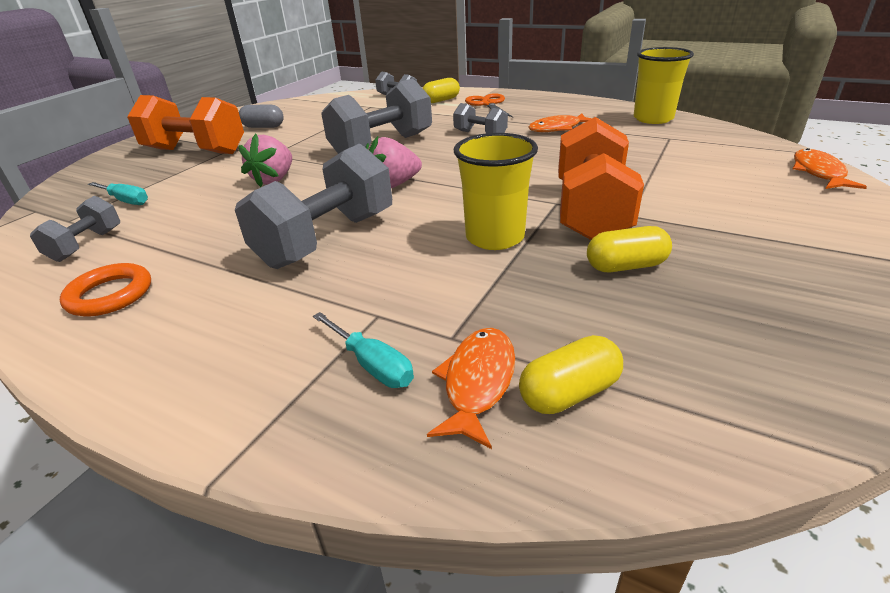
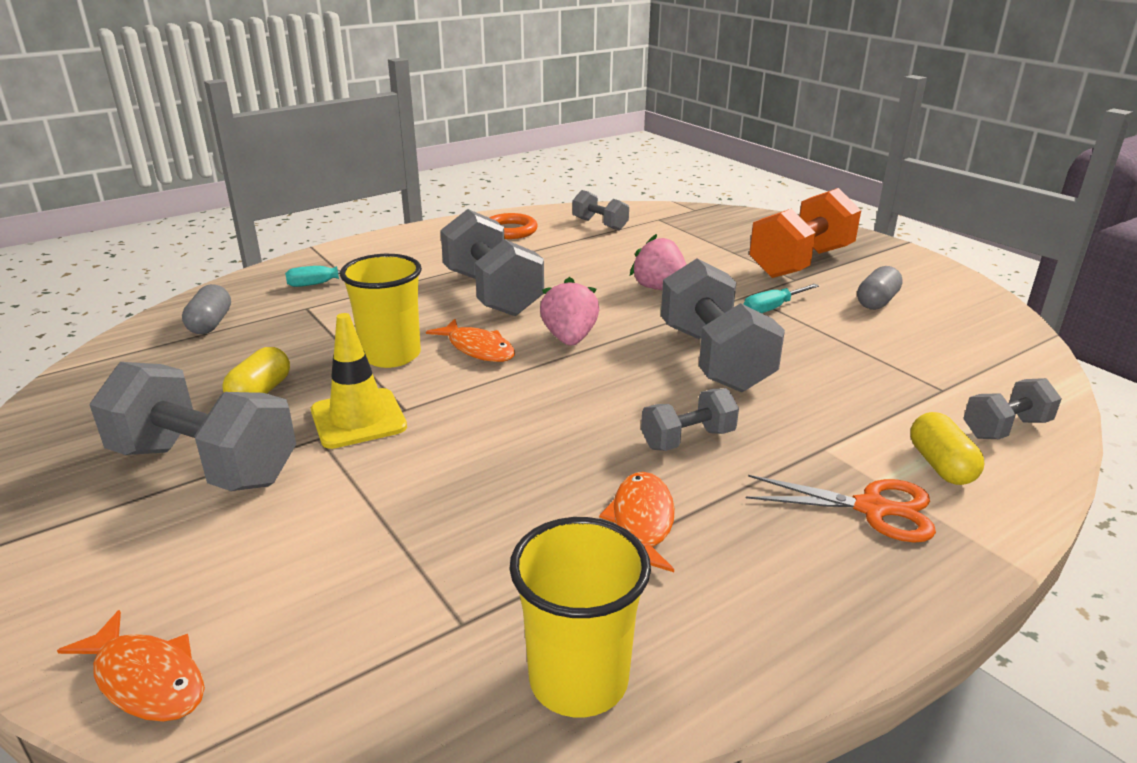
camera: 115 degrees right, 5 degrees down
(126, 201) = (678, 234): turquoise screwdriver -> turquoise screwdriver (772, 308)
(478, 382) = (261, 304): orange fish -> orange fish (478, 349)
(569, 393) = (210, 324): yellow capsule -> grey capsule
(591, 211) = (358, 419): orange dumbbell -> yellow traffic cone
(723, 237) = (205, 465): none -> grey dumbbell

